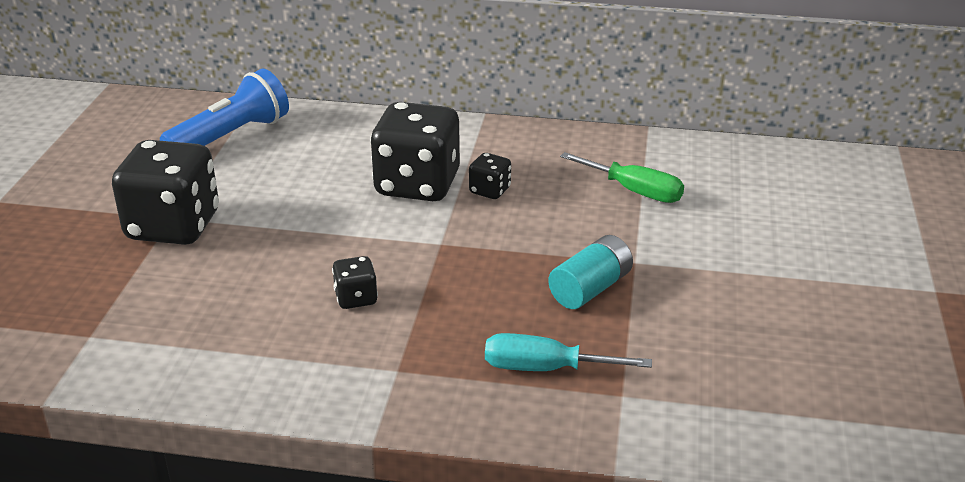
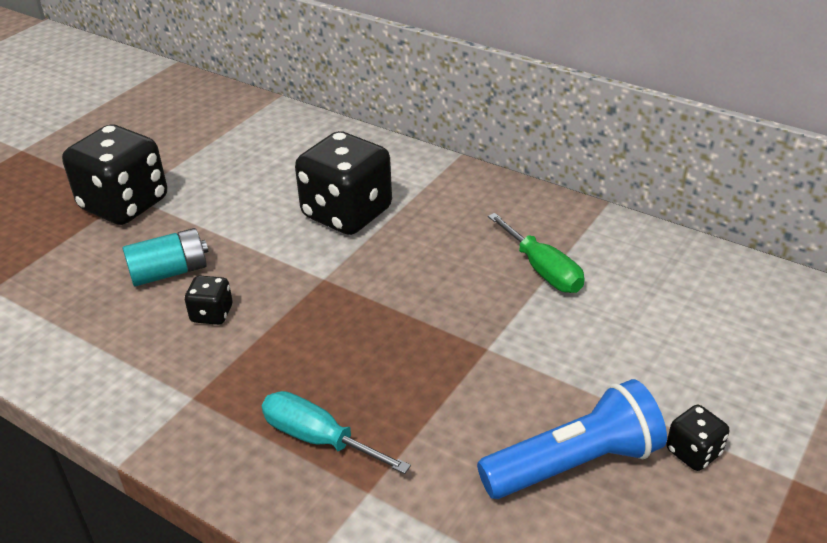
camera: 25 degrees right, 5 degrees up
(231, 136) = (231, 130): blue flashlight -> blue flashlight (574, 463)
(490, 191) = (406, 235): black dice -> black dice (693, 452)
(590, 289) = (422, 365): turquoise battery -> turquoise battery (169, 272)

